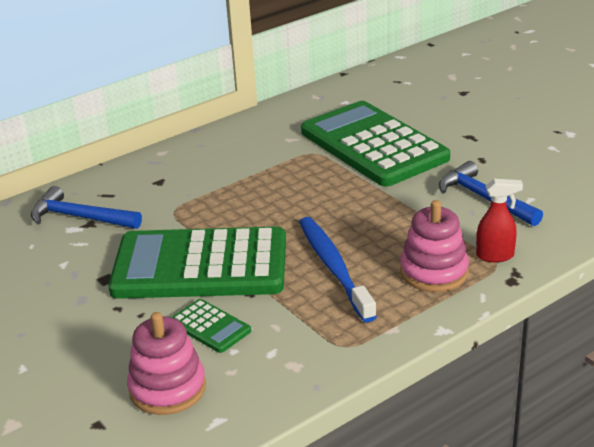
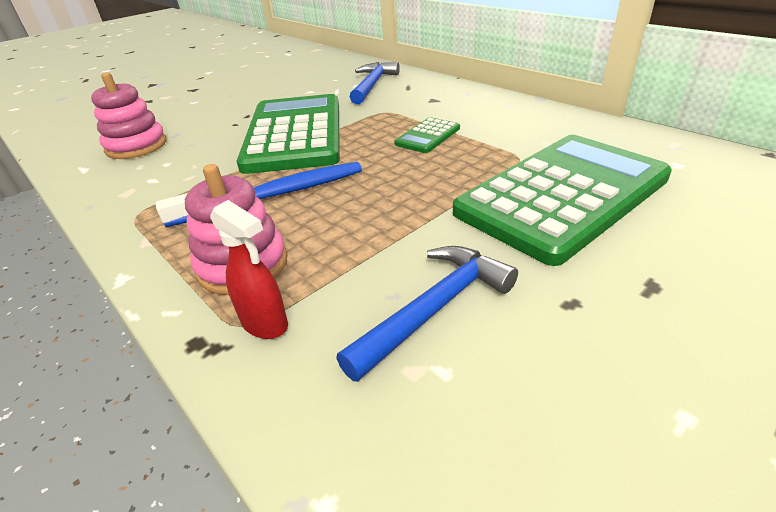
camera: 85 degrees right, 5 degrees up
(210, 326) = (204, 150): green calculator -> green calculator (428, 136)
(495, 256) = (265, 324): red spray bottle -> red spray bottle turned 45 degrees counterclockwise

